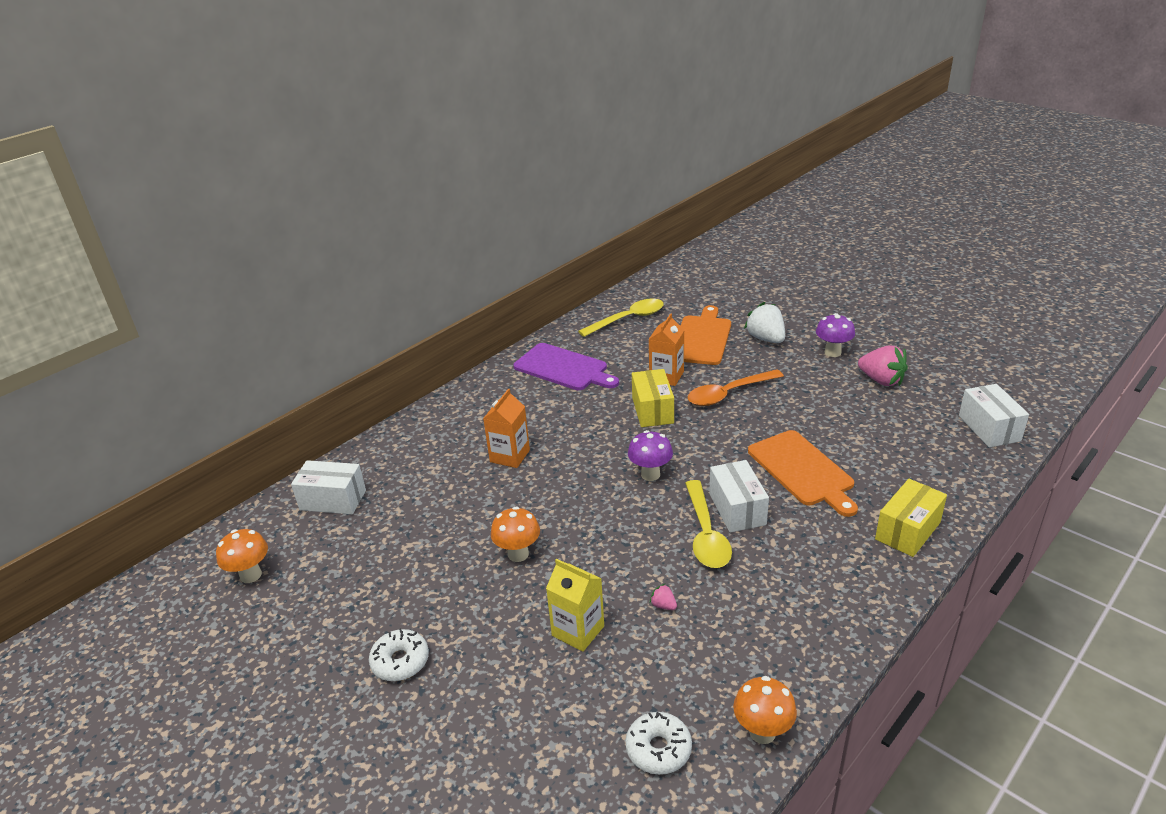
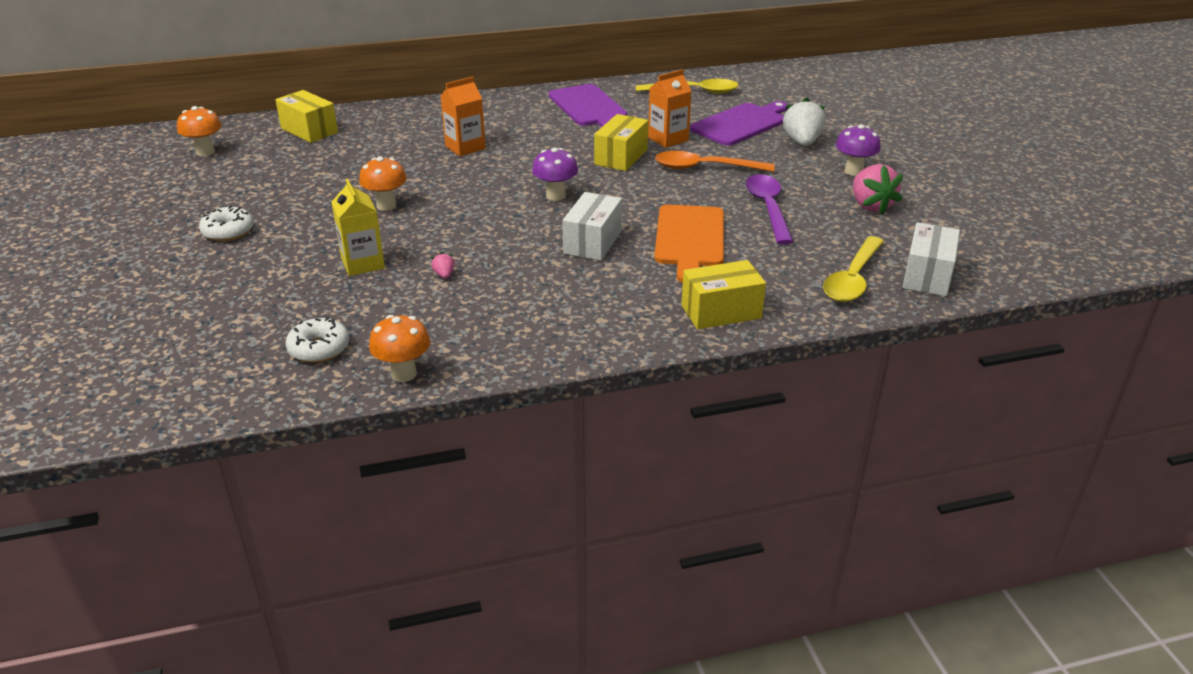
camera: 30 degrees right, 0 degrees up
(333, 500) = (309, 130): white box -> yellow box
(702, 338) = (741, 124): orange cutting board -> purple cutting board
(706, 534) = (542, 247): yellow spoon -> yellow spoon (852, 279)
(819, 414) = (768, 208): none -> purple spoon

